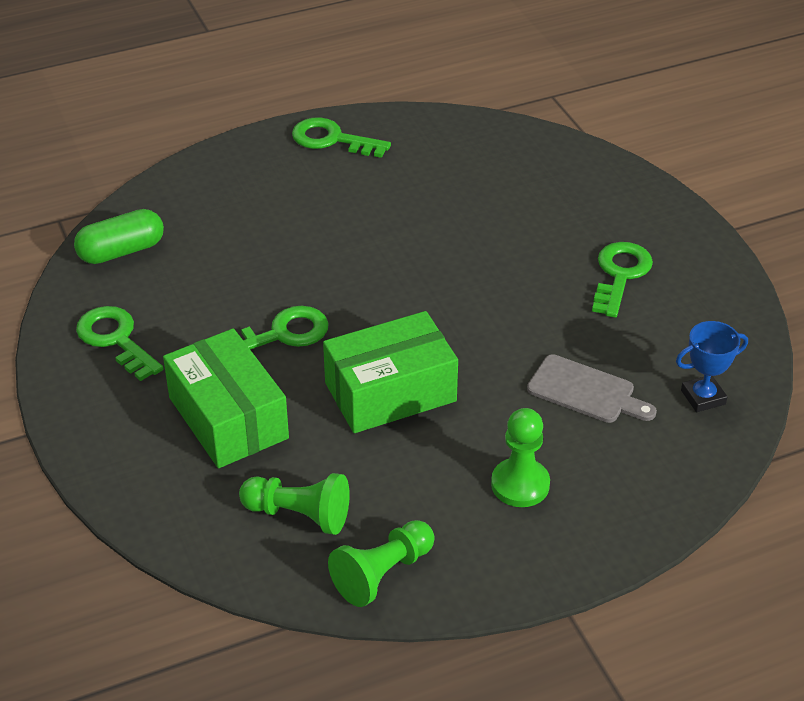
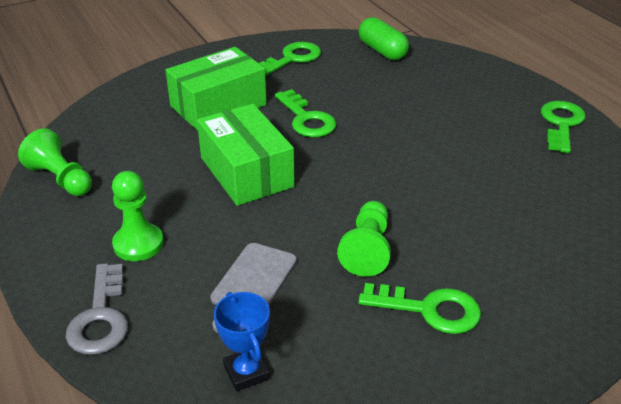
camera: 85 degrees right, 5 degrees down
(299, 515) = (123, 140): green pawn -> green pawn (367, 249)
(637, 508) = (100, 317): none -> grey key

